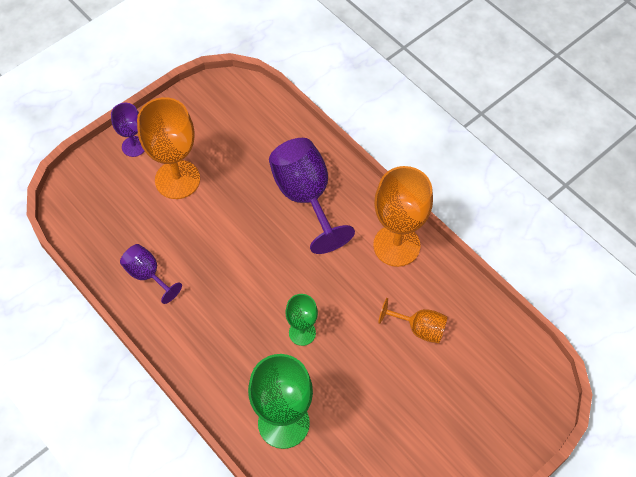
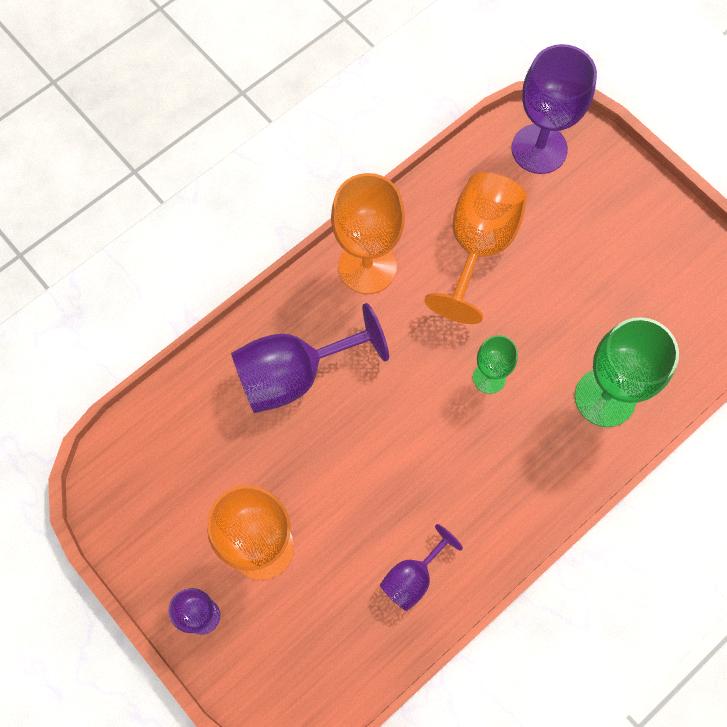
camera: 90 degrees left, 10 degrees up
(419, 328) = (478, 246): orange goblet -> orange goblet, size x1.82
(519, 383) = (539, 149): none -> purple goblet

